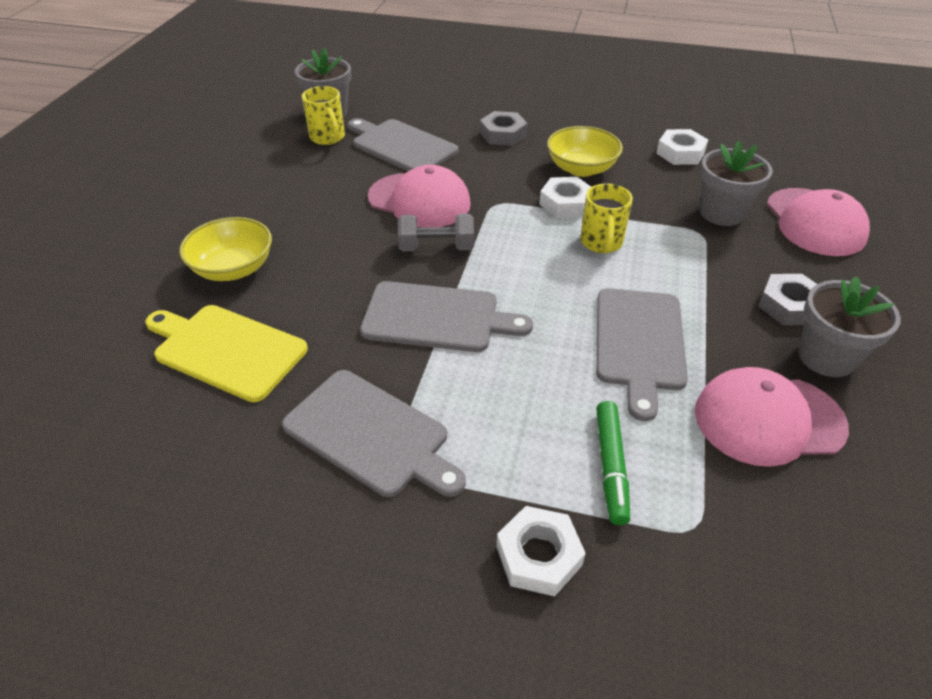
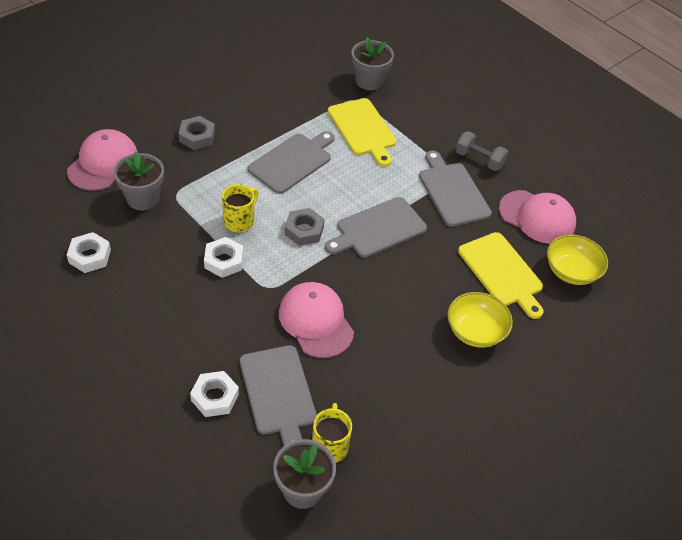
camera: 150 degrees left, 5 degrees up
(436, 248) = (339, 274): grey dumbbell -> grey dumbbell (479, 160)
(437, 317) = (378, 229): grey cutting board -> grey cutting board turned 75 degrees counterclockwise
(503, 134) = (186, 357): grey nut -> grey nut (304, 230)
(538, 556) = (418, 121): white nut -> white nut (215, 397)
(581, 168) = (175, 284): yellow bowl -> yellow bowl (571, 271)
(611, 466) = (363, 129): green marker -> yellow cutting board
(768, 419) = (280, 108): pink cap -> pink cap (537, 217)
(826, 357) = (219, 112): grey flower pot -> grey flower pot (369, 81)

